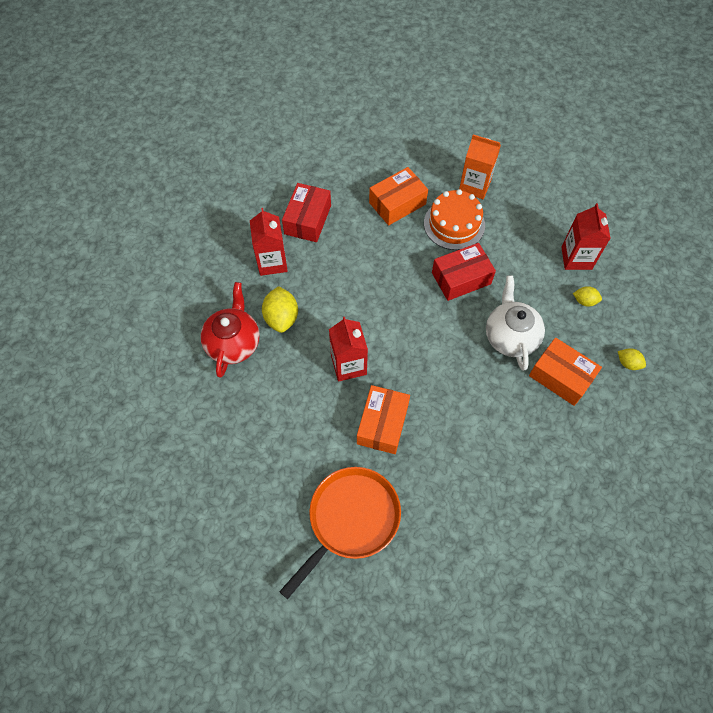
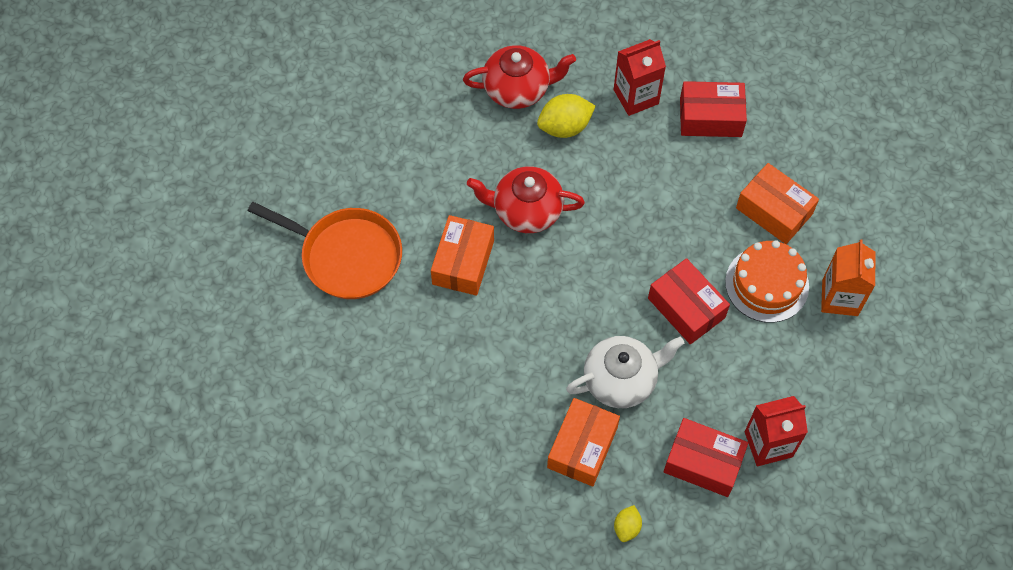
camera: 75 degrees right, 0 degrees up
(348, 365) = (526, 210): red carton -> red teapot
(382, 424) = (463, 262): orange box -> orange box turned 75 degrees counterclockwise
(584, 301) = (703, 462): yellow lemon -> red box

